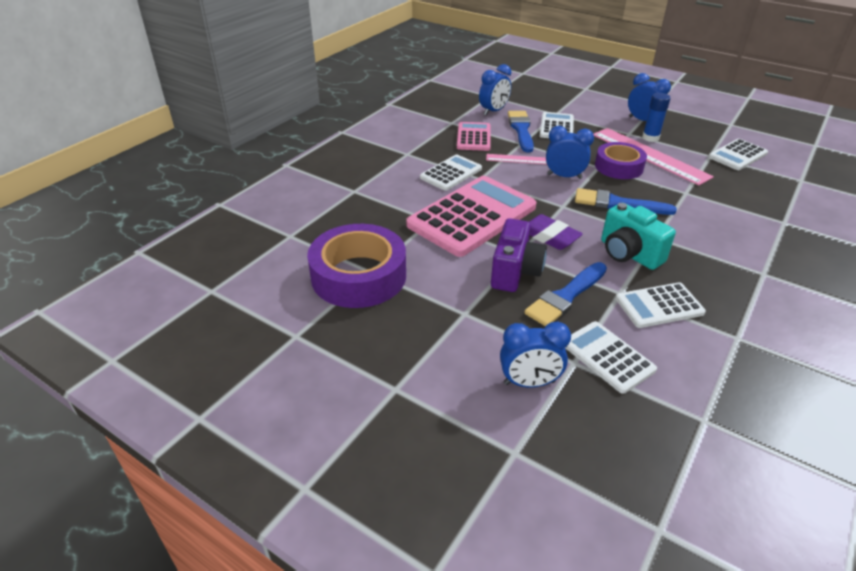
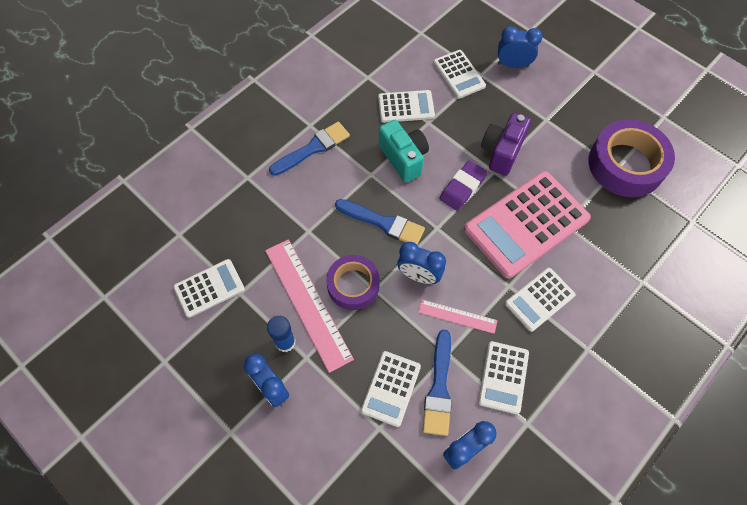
camera: 170 degrees left, 25 degrees up
(473, 137) = (503, 377): pink calculator -> white calculator
(549, 236) = (462, 188): purple eraser -> purple eraser turned 75 degrees clockwise
(565, 297) = (470, 123): blue brush -> blue brush (313, 148)

